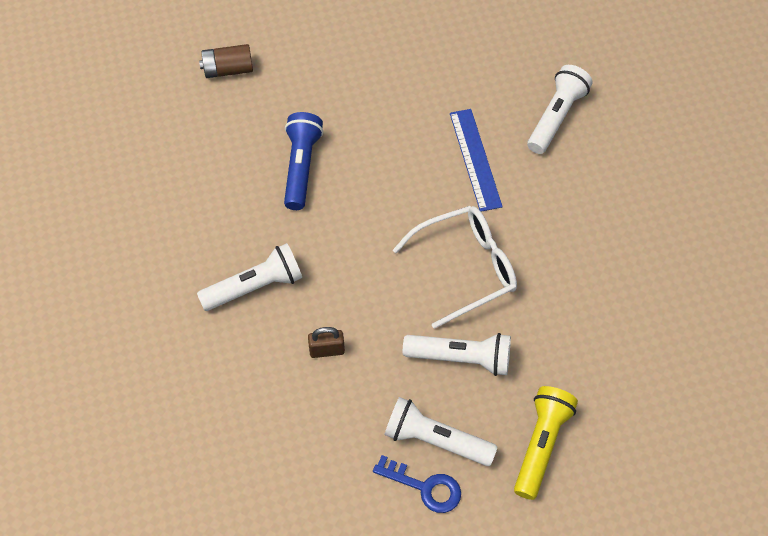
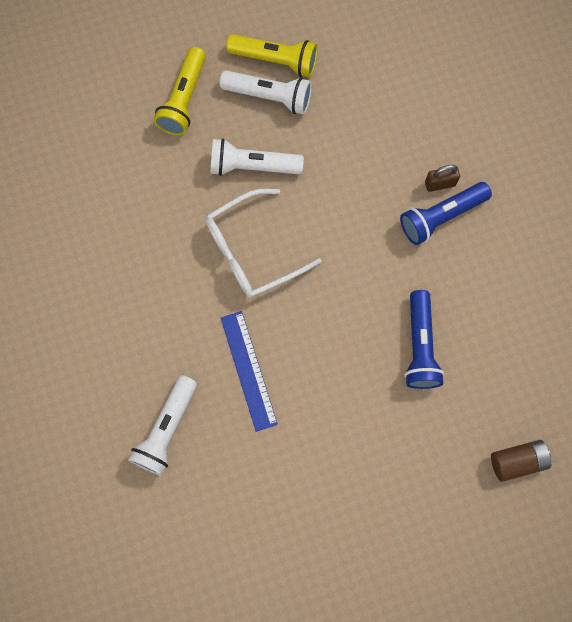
camera: 175 degrees right, 15 degrees up
(254, 287) = (441, 217): white flashlight -> blue flashlight
(327, 350) = (368, 164): brown padlock -> brown padlock (440, 184)
(425, 487) = (275, 60): blue key -> yellow flashlight

